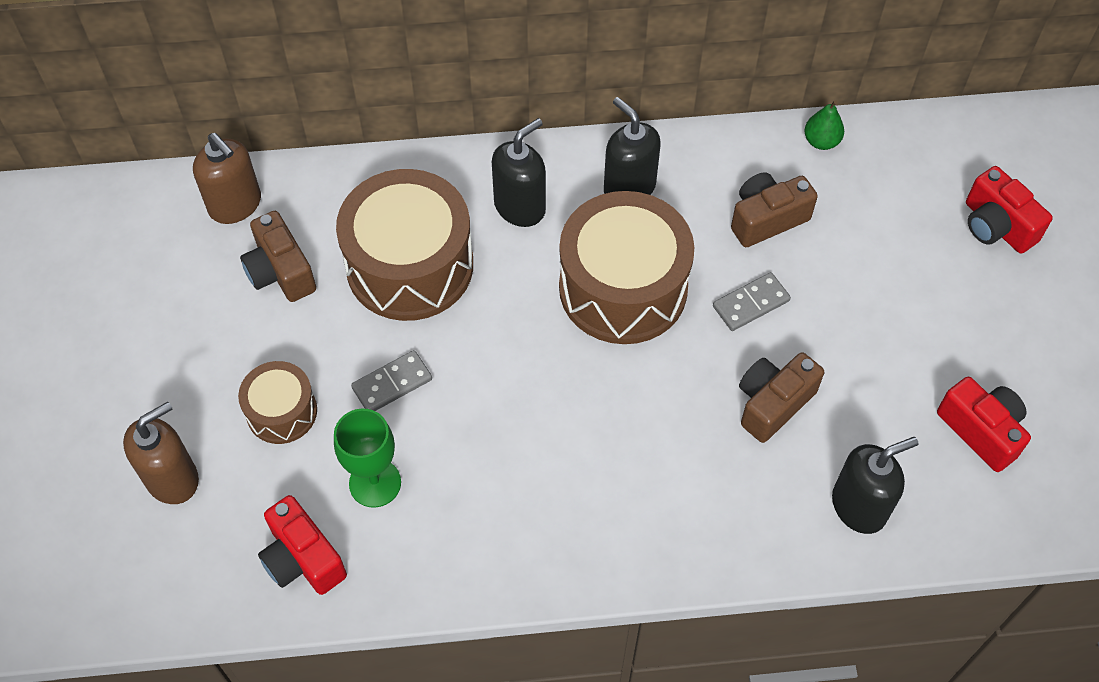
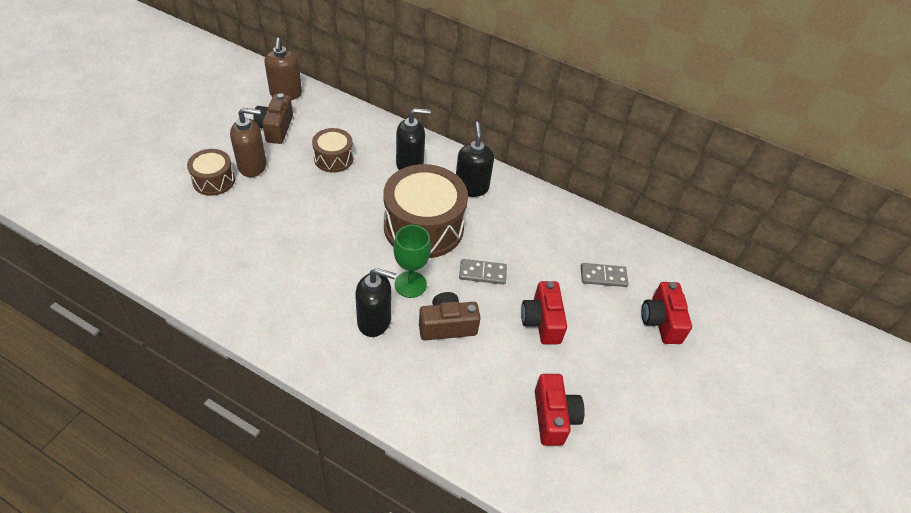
camera: 30 degrees right, 10 degrees down
(172, 478) = (140, 177): brown soap dispenser -> brown soap dispenser (252, 166)
(303, 559) = (153, 244): red camera -> red camera (542, 321)
(375, 483) = (219, 234): green goblet -> green goblet (410, 284)
(392, 384) = (272, 199): grey domino -> grey domino (603, 276)
(410, 265) = (333, 158): brown drum -> brown drum, size x0.52
(767, 219) = (530, 241): brown camera -> none
(821, 141) = (595, 224): green pear -> none
(859, 506) = (444, 407): black soap dispenser -> black soap dispenser (374, 321)

